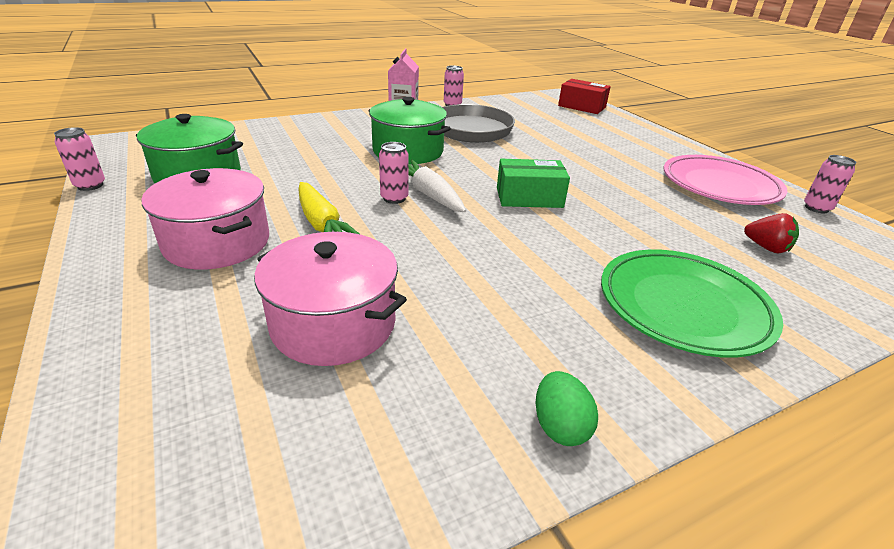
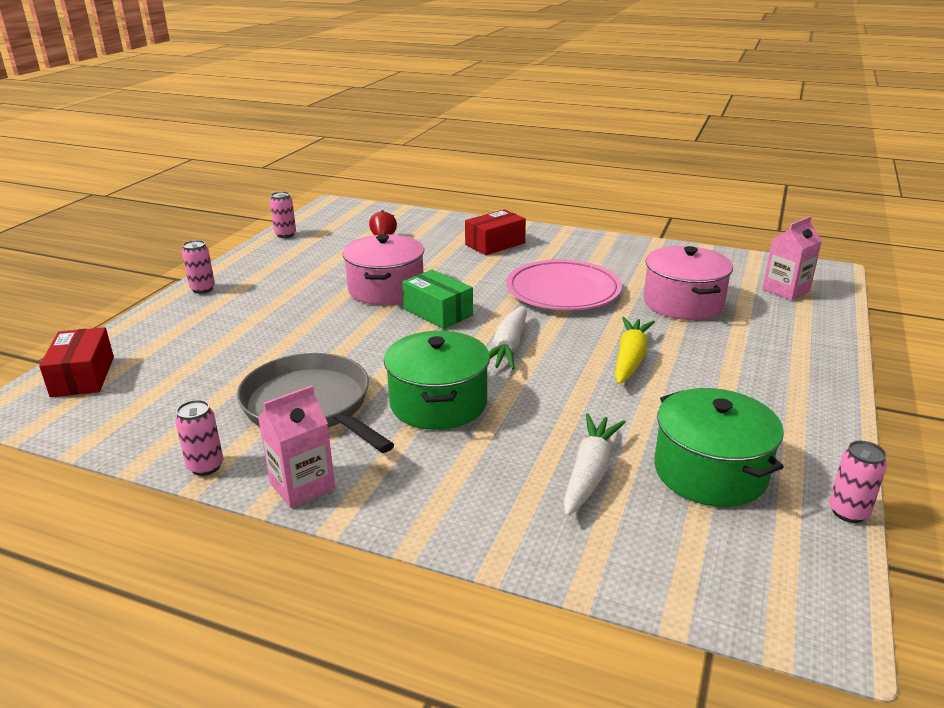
camera: 130 degrees left, 5 degrees down
(179, 460) = (786, 290): none -> pink carton
(217, 242) = (727, 377): pink pot -> pink pot (386, 289)
(275, 153) = (589, 473): none -> white carrot
(394, 198) = (542, 356): pink can -> pink can (202, 289)
(560, 426) = (625, 245): green egg -> none
(683, 306) = (495, 244): green plate -> red box
(719, 185) = (287, 263): pink plate -> pink plate (563, 291)

